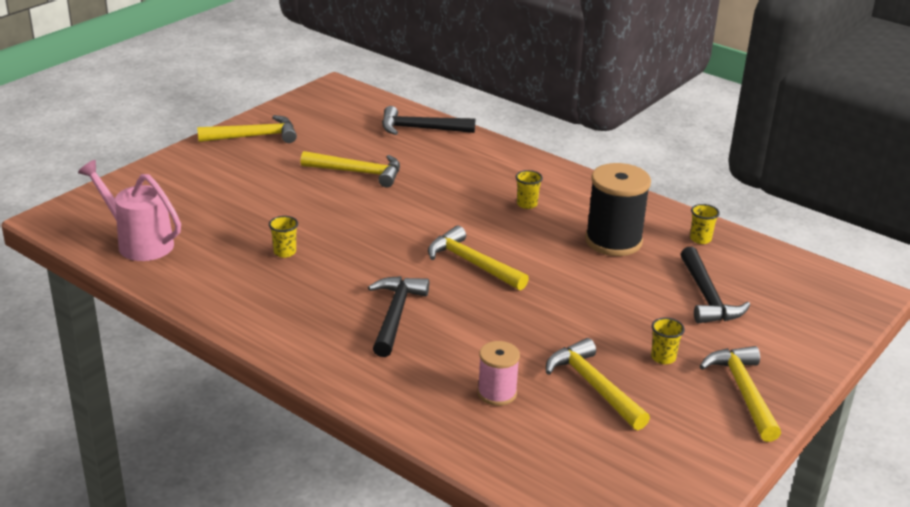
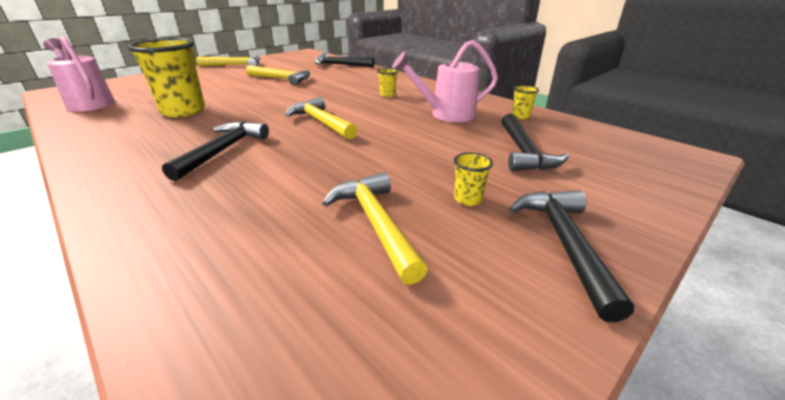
camera: 10 degrees right, 0 degrees up
(285, 252) = (183, 111): yellow cup -> yellow cup, size x2.36
(497, 393) = (258, 223): pink spool -> none
(613, 241) = (446, 115): black spool -> pink watering can
(743, 391) = (564, 243): yellow hammer -> black hammer

